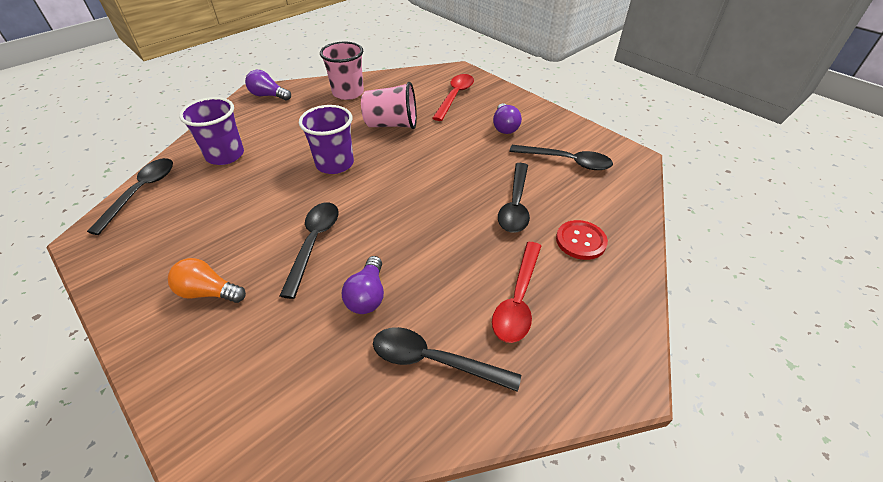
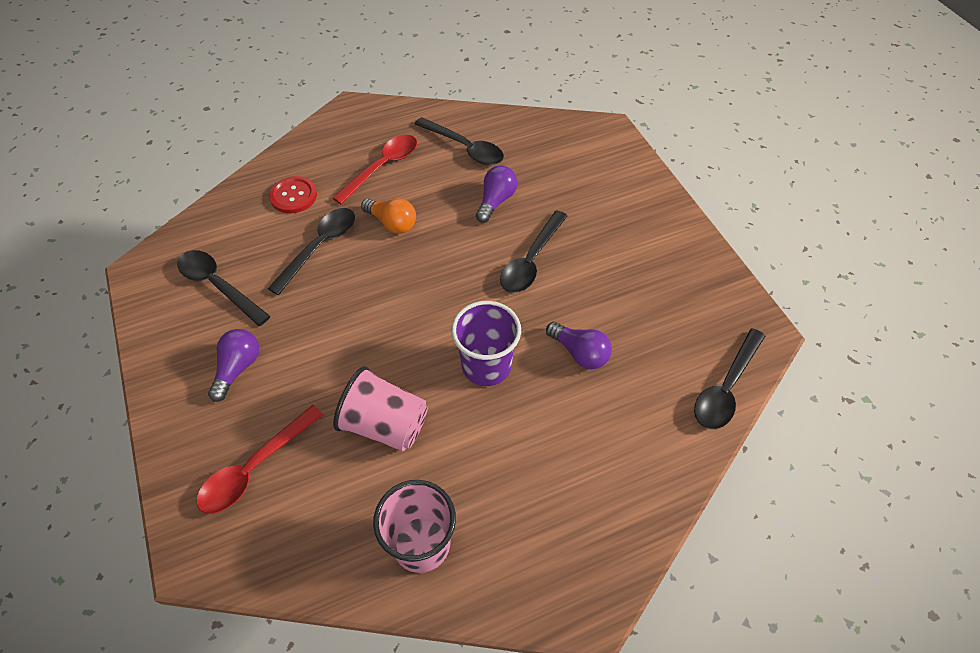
camera: 160 degrees left, 10 degrees up
(208, 292) = (627, 239): orange light bulb -> orange light bulb (392, 223)
(225, 155) = (629, 429): purple cup -> none
(268, 96) = (563, 585): purple light bulb -> purple light bulb (580, 353)

